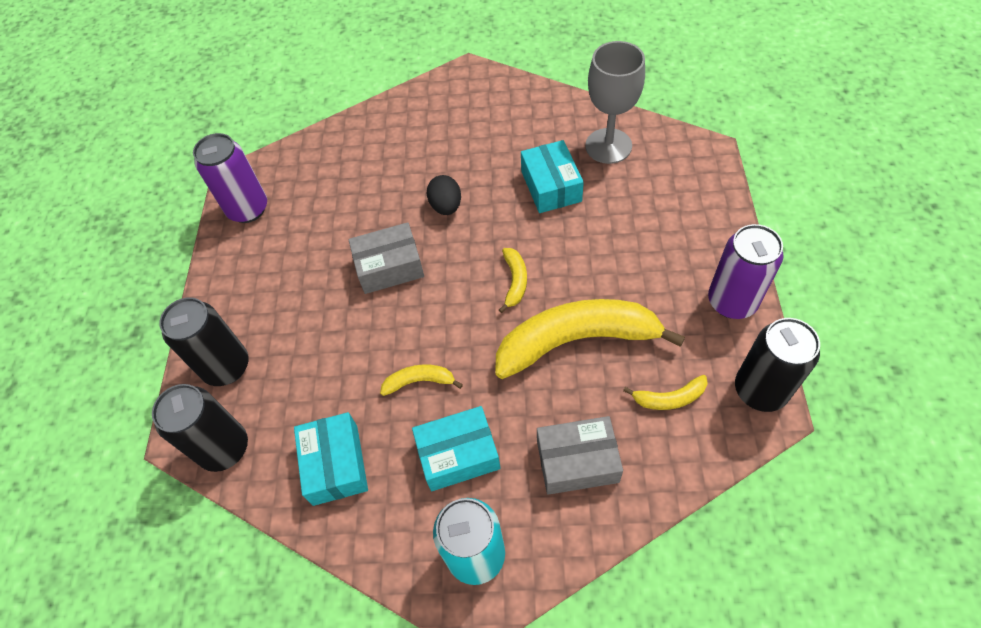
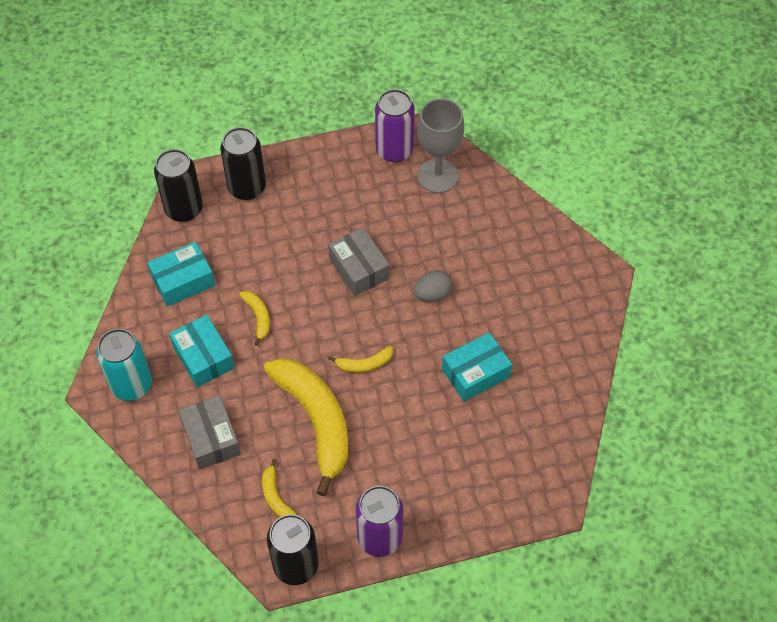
camera: 70 degrees right, 0 degrees up
(446, 206) = (432, 294): black egg -> grey egg
(608, 146) = (538, 414): grey goblet -> grey goblet (438, 176)

